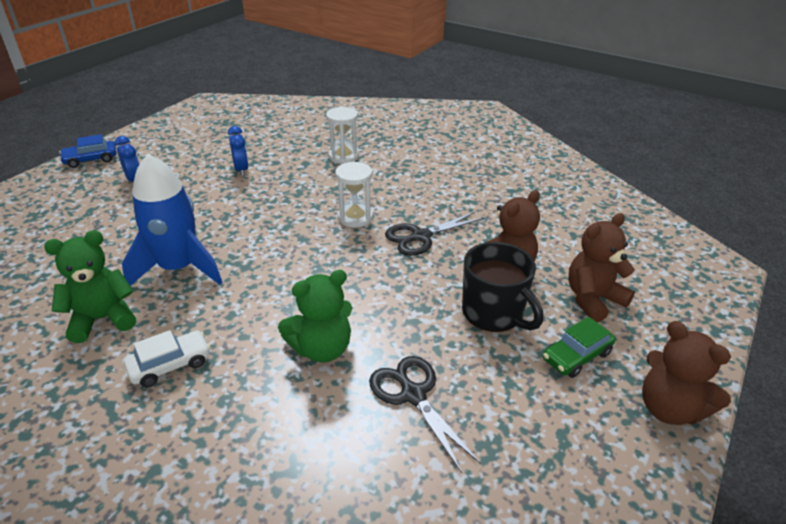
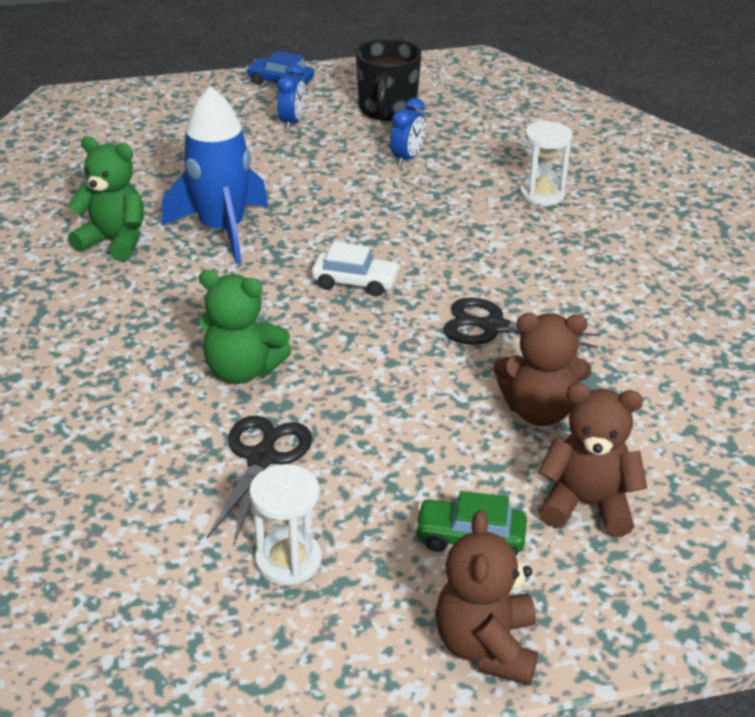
camera: 45 degrees right, 0 degrees up
(170, 365) = (115, 308): white car -> white car (355, 282)
(355, 217) = (452, 269): white hourglass -> white hourglass (288, 560)
(494, 313) = (449, 445): black mug -> black mug (387, 109)

